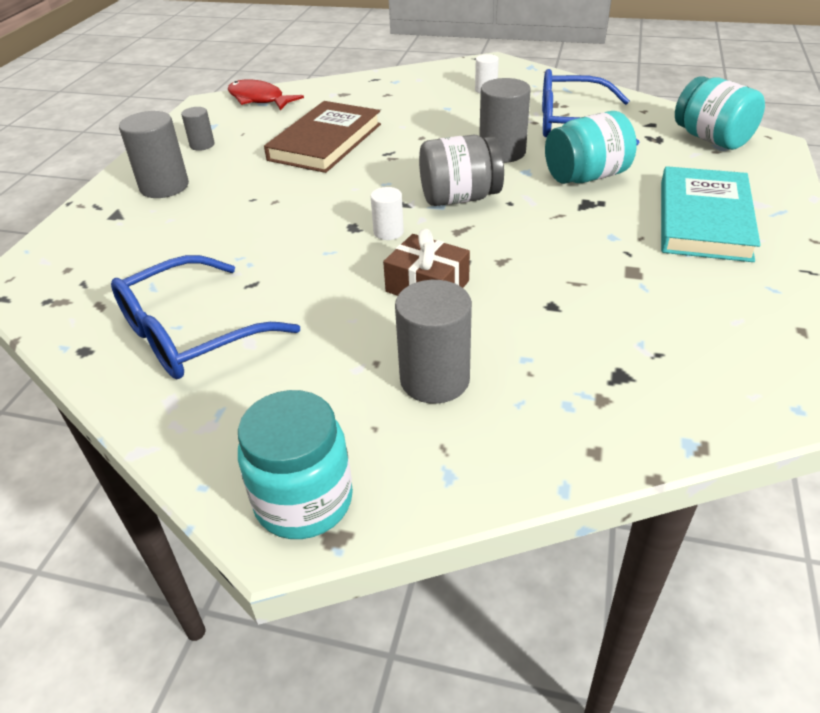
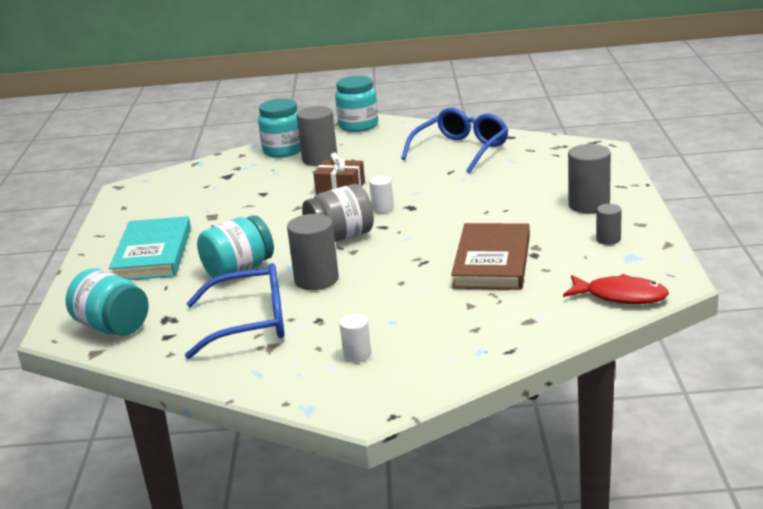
camera: 165 degrees right, 15 degrees down
(500, 438) = (283, 150): none -> turquoise jar

